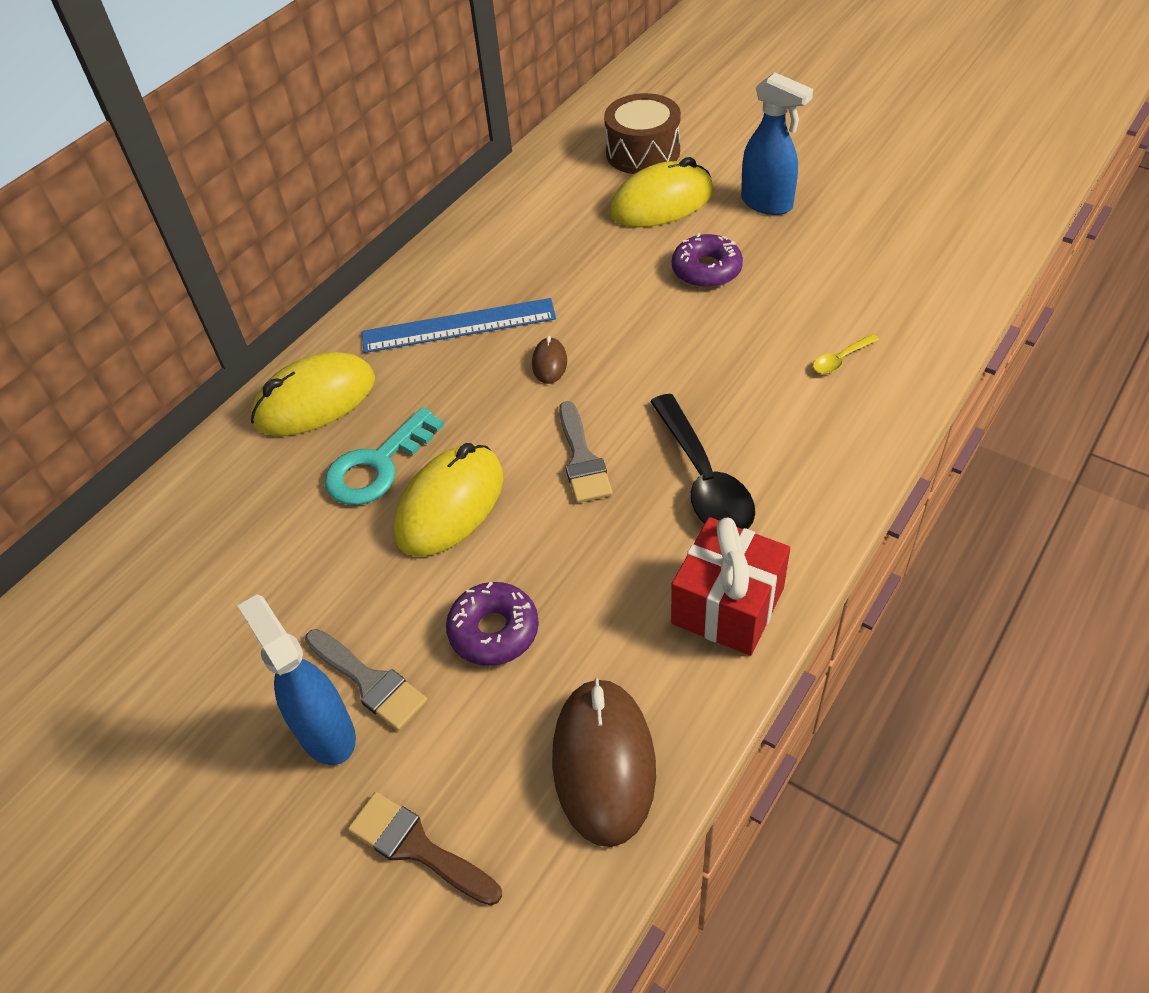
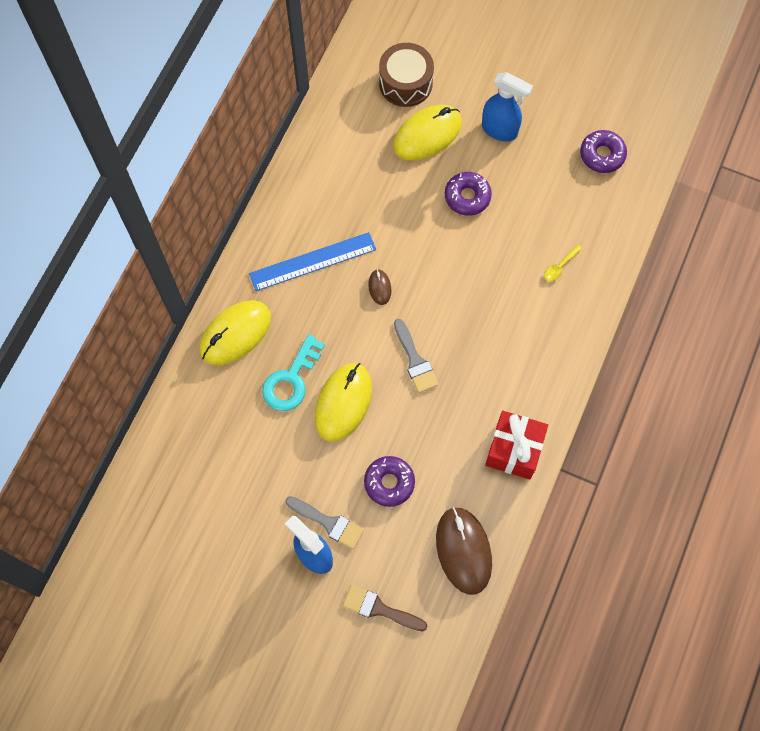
camera: 15 degrees left, 20 degrees up
(704, 479) = (489, 367): black spoon -> none
(919, 237) = (602, 155): none -> purple donut

